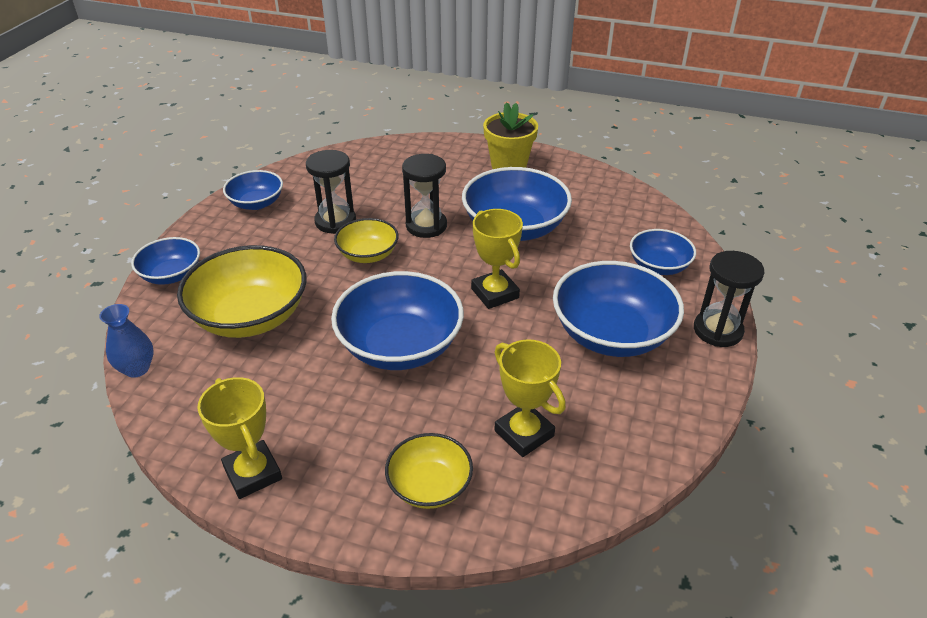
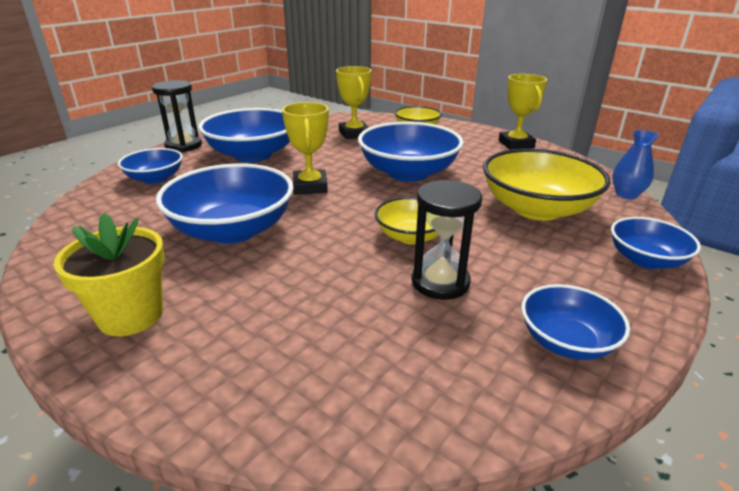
camera: 160 degrees left, 10 degrees down
(426, 226) = (327, 252): black hourglass -> none

